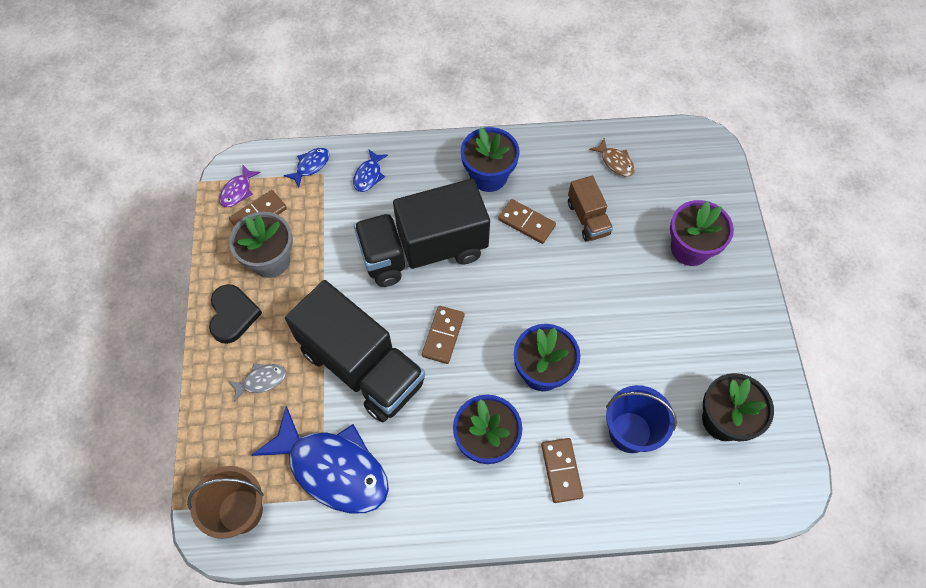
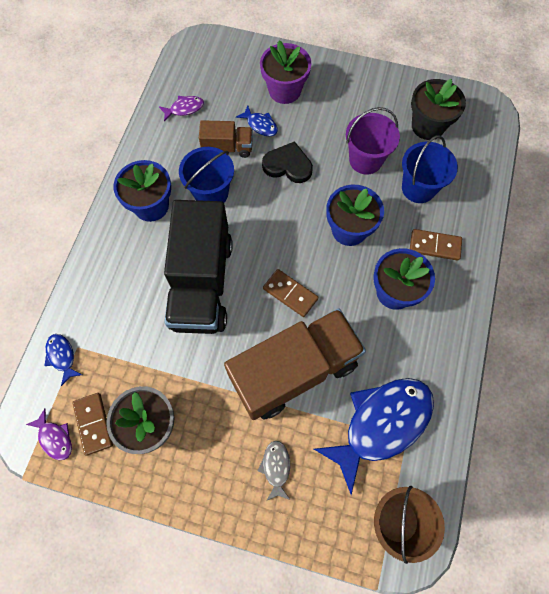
camera: 70 degrees left, 5 degrees up
(233, 315) = (196, 479): black heart -> black heart (288, 165)
(362, 366) = (294, 370): black truck -> brown truck
(369, 175) = (100, 305): blue fish -> blue fish (260, 125)
(526, 223) = (211, 193): brown domino -> blue bucket
(615, 162) = (184, 109): brown fish -> purple fish
(640, 362) = (365, 160): none -> purple bucket

